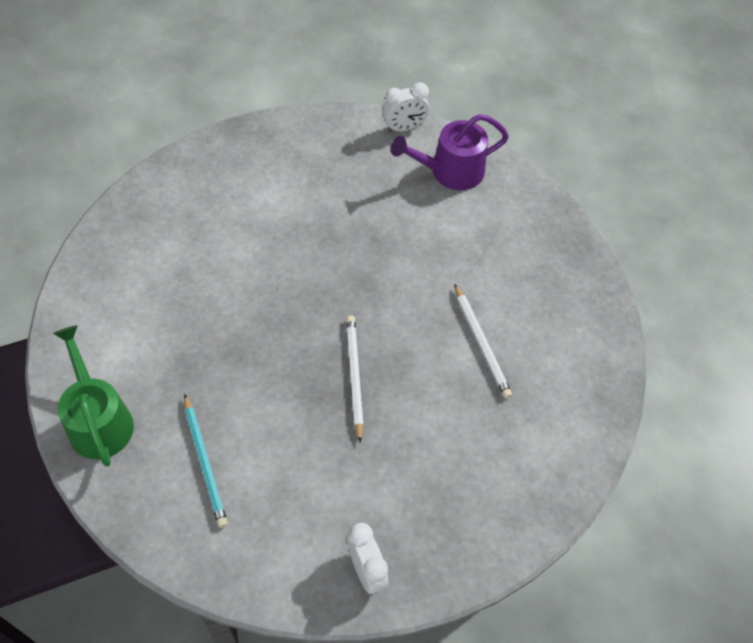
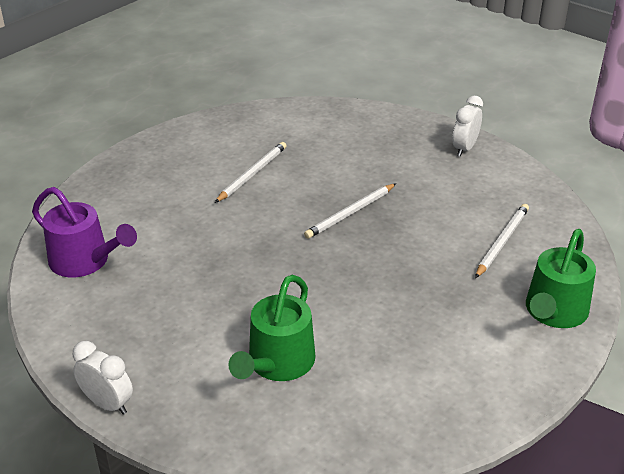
camera: 125 degrees left, 20 degrees down
(205, 462) = (502, 242): turquoise pencil -> white pencil
(237, 215) = (278, 363): none -> green watering can
(404, 128) = (48, 316): white clock -> white clock (107, 404)

